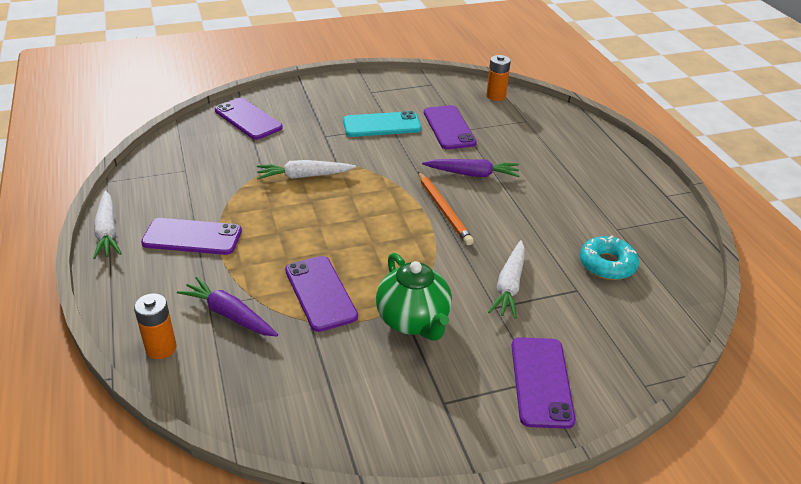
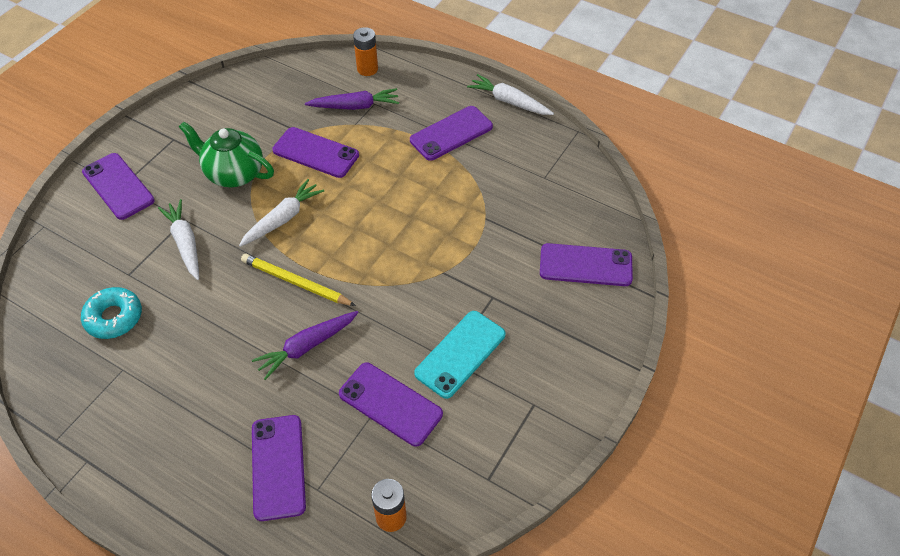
camera: 140 degrees right, 15 degrees up
(304, 176) = (448, 236): white carrot -> white carrot (283, 218)
(443, 210) = (296, 282): orange pencil -> yellow pencil
(541, 137) = (278, 467): none -> purple phone

